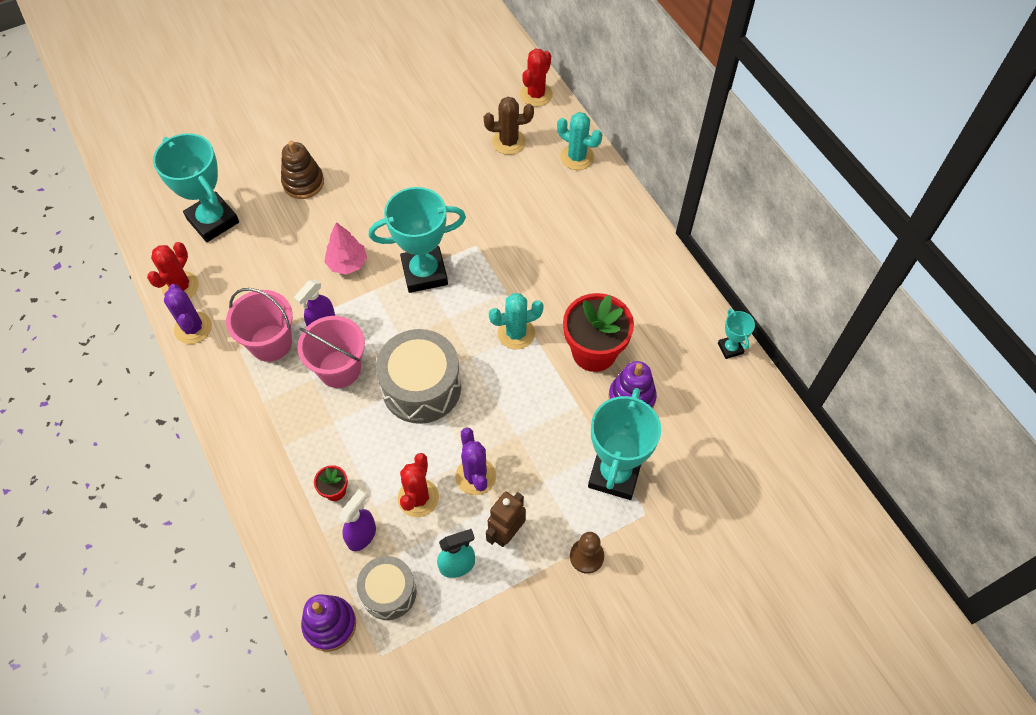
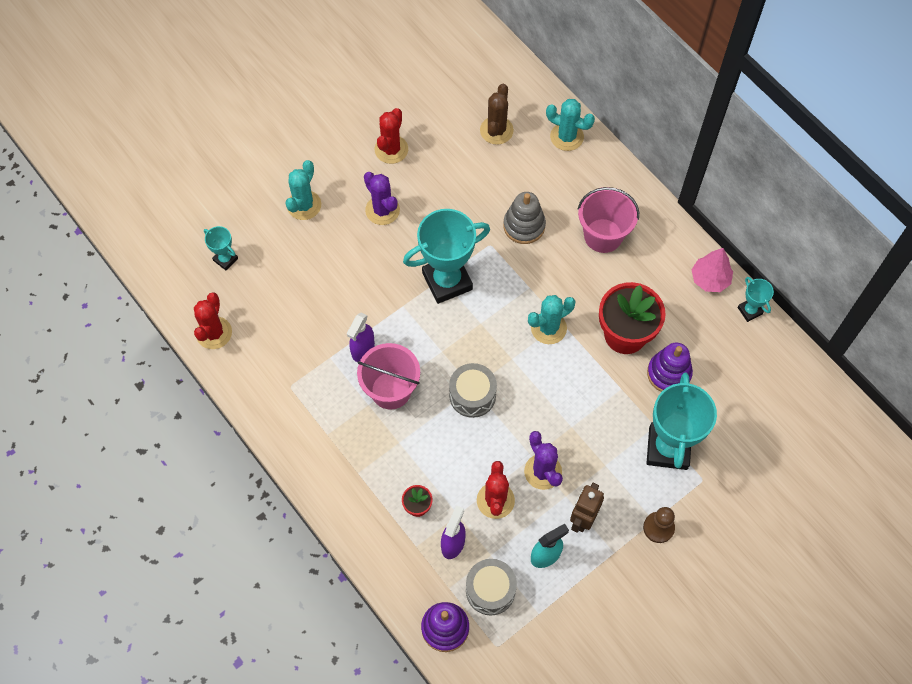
camera: 10 degrees left, 5 degrees up
(193, 328) = (239, 372): purple cactus -> purple cactus (382, 210)
(213, 220) = (225, 259): turquoise trophy -> turquoise trophy, size x0.47
(271, 343) = (318, 375): pink bucket -> pink bucket (603, 235)
(303, 183) = (304, 205): brown stacking toy -> turquoise cactus
(347, 263) = (370, 283): pink tree -> pink tree (710, 279)
(421, 387) = (472, 395): grey drum -> grey drum, size x0.62
(509, 142) = (496, 130): brown cactus -> brown cactus turned 60 degrees counterclockwise
(514, 232) = (524, 226): none -> grey stacking toy
(536, 94) = (512, 74): red cactus -> red cactus (391, 149)

